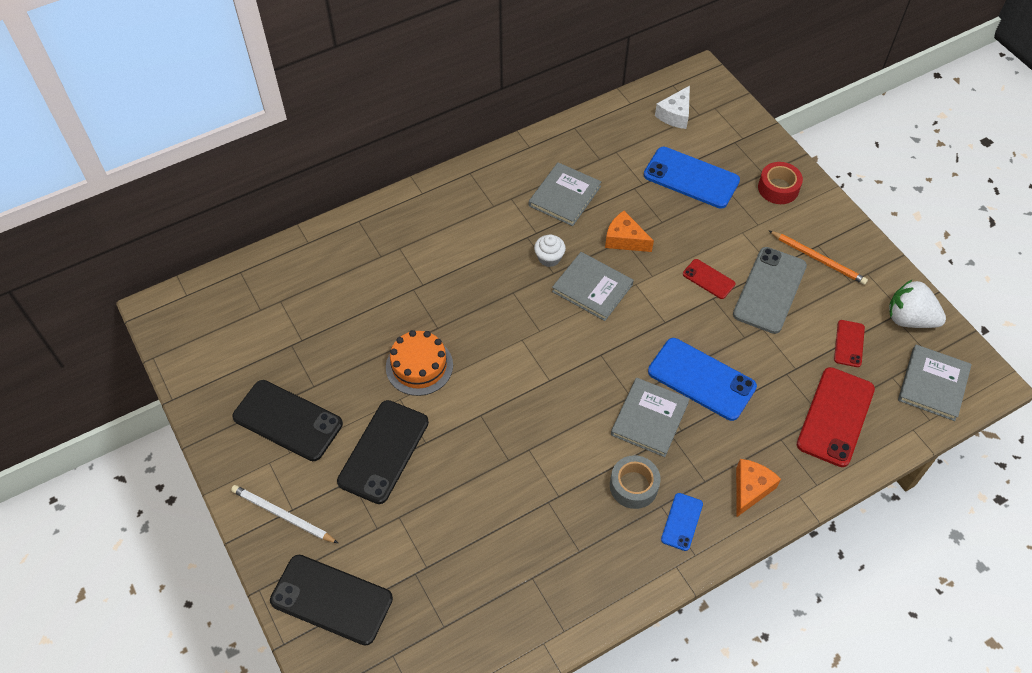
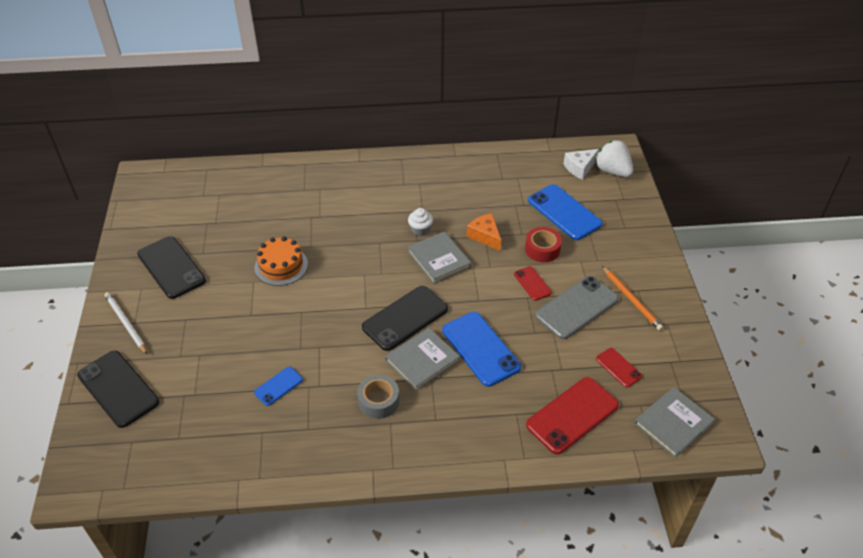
camera: 25 degrees right, 10 degrees down
(383, 451) = (219, 310): black phone -> black phone (405, 318)
(564, 196) = (459, 194): grey book -> none
(682, 521) = (398, 440): blue phone -> blue phone (278, 386)
(750, 489) = (467, 439): orange cheese -> none
(778, 188) = (630, 241): red tape -> red tape (542, 249)
(849, 343) = (618, 367): red phone -> red phone turned 75 degrees counterclockwise
(909, 319) = (682, 368): white strawberry -> white strawberry (612, 171)

